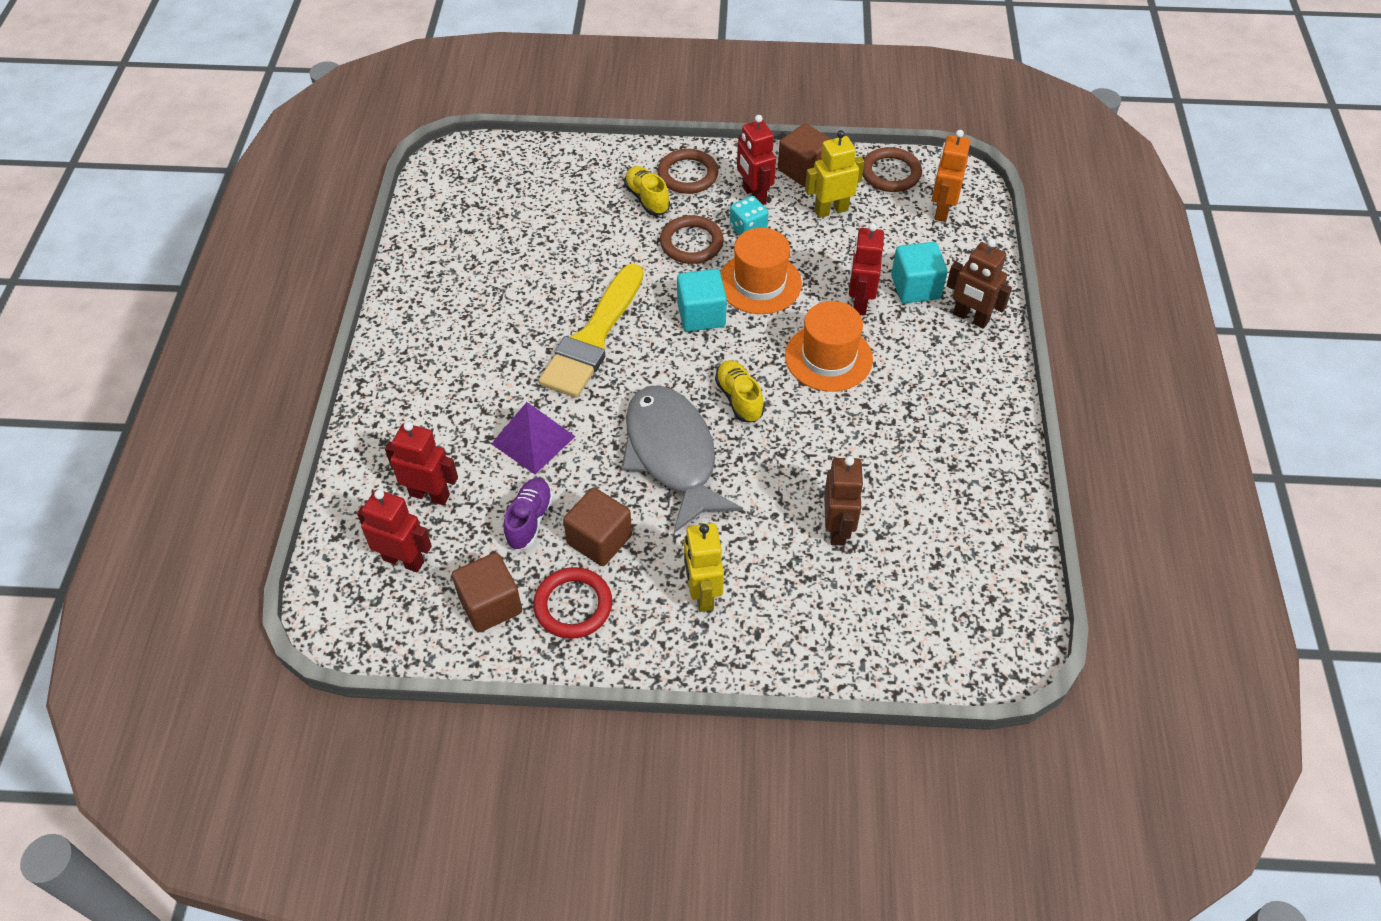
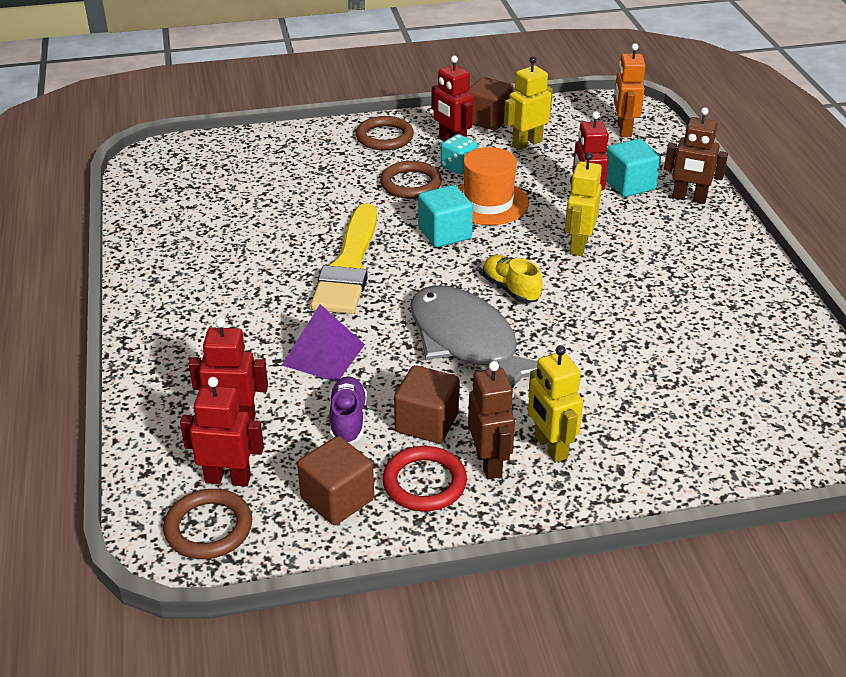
camera: 15 degrees left, 15 degrees down
(647, 199) = (354, 159): yellow shoe -> none
(828, 357) = (578, 246): orange hat -> yellow robot
(837, 528) = (653, 371): brown robot -> brown robot (489, 463)
(890, 173) = (566, 112): brown ring -> brown ring (208, 528)

